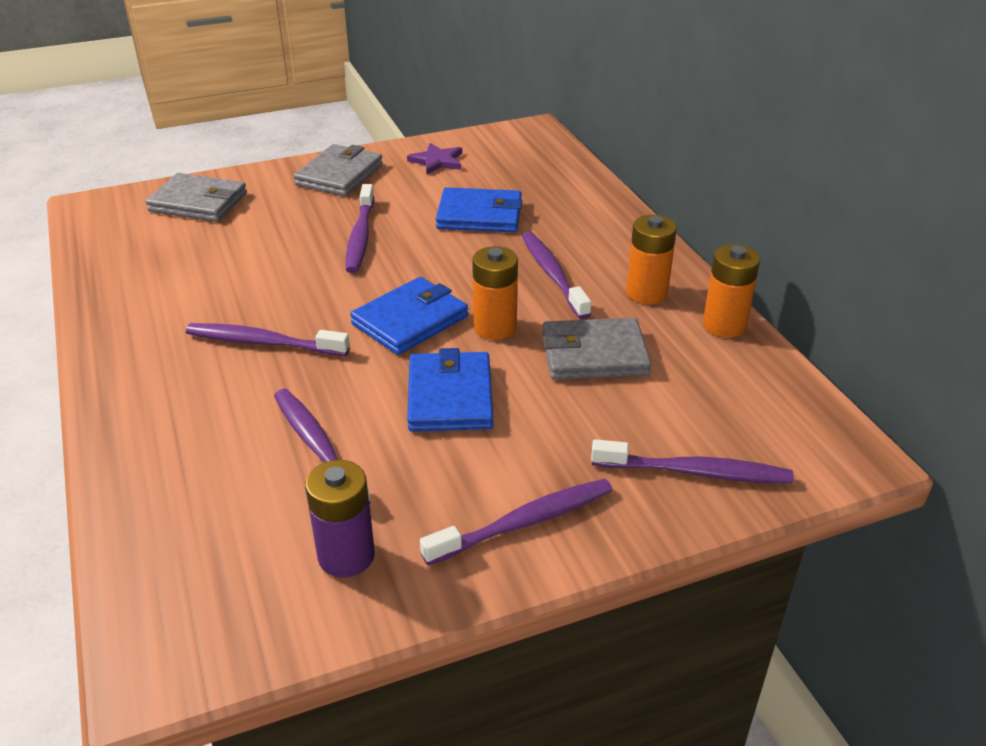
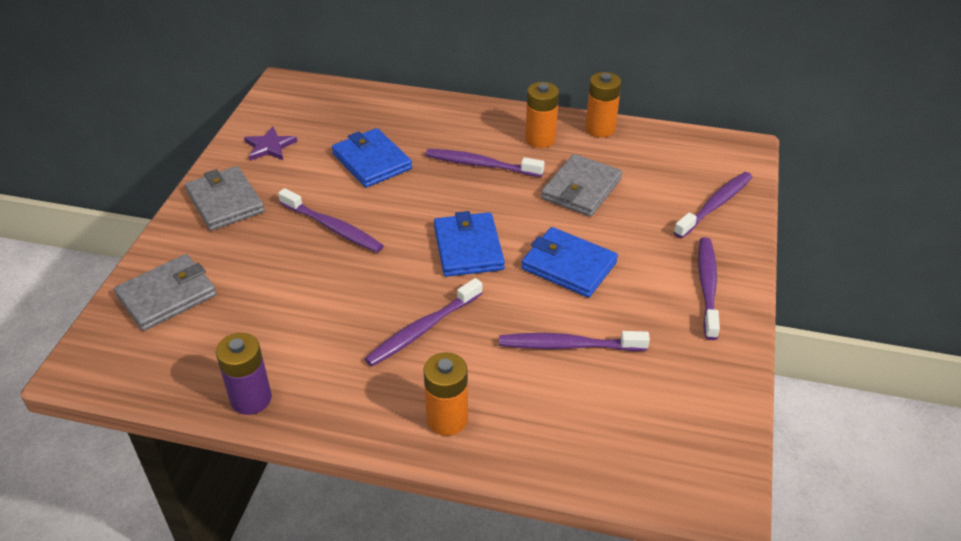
camera: 55 degrees left, 5 degrees up
(346, 556) = (682, 371): purple battery -> purple battery (251, 399)
(479, 215) = (372, 161): blue wallet -> blue wallet turned 75 degrees counterclockwise
(495, 327) = (514, 215): orange battery -> orange battery (447, 419)

